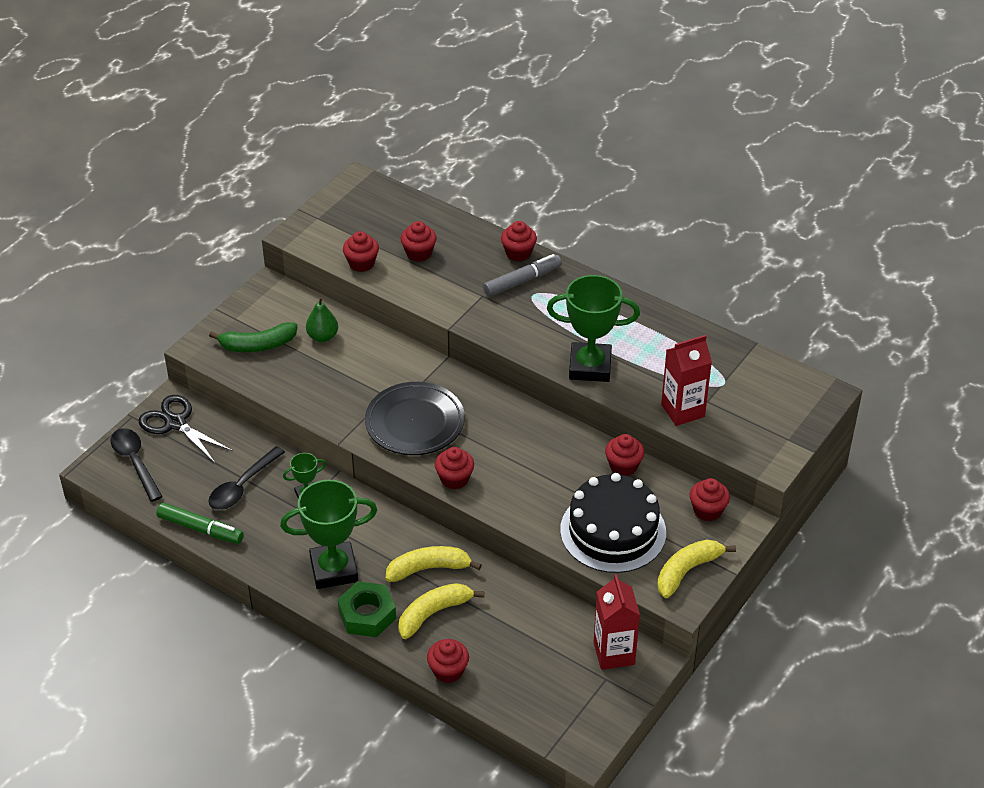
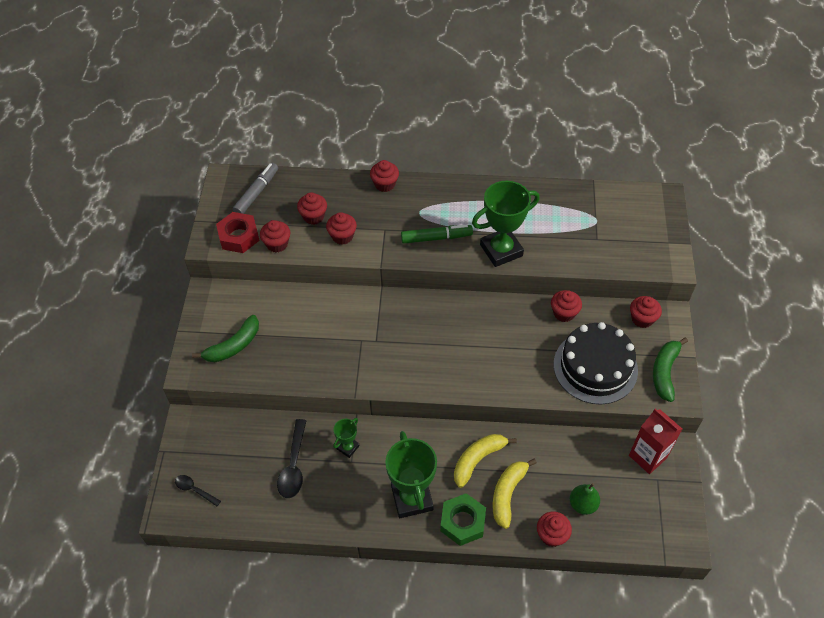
camera: 30 degrees left, 10 degrees up
(135, 462) = (194, 490): black spoon -> black spoon, size x0.60
(175, 423) = (203, 439): black scissors -> none
(200, 529) = (288, 519): green marker -> green marker (436, 238)
(322, 337) = (278, 315): green pear -> green pear (583, 504)
(329, 241) = (239, 236): none -> red nut
(334, 569) = (412, 498): green trophy -> green trophy turned 60 degrees counterclockwise
(415, 423) = (398, 352): black plate -> none
(454, 479) = (459, 383): red cupcake -> red cupcake (342, 236)
(522, 281) = (404, 205): grey marker -> grey marker (257, 193)
(682, 410) = (587, 254): red carton -> none
(687, 571) = (665, 372): yellow banana -> green banana

